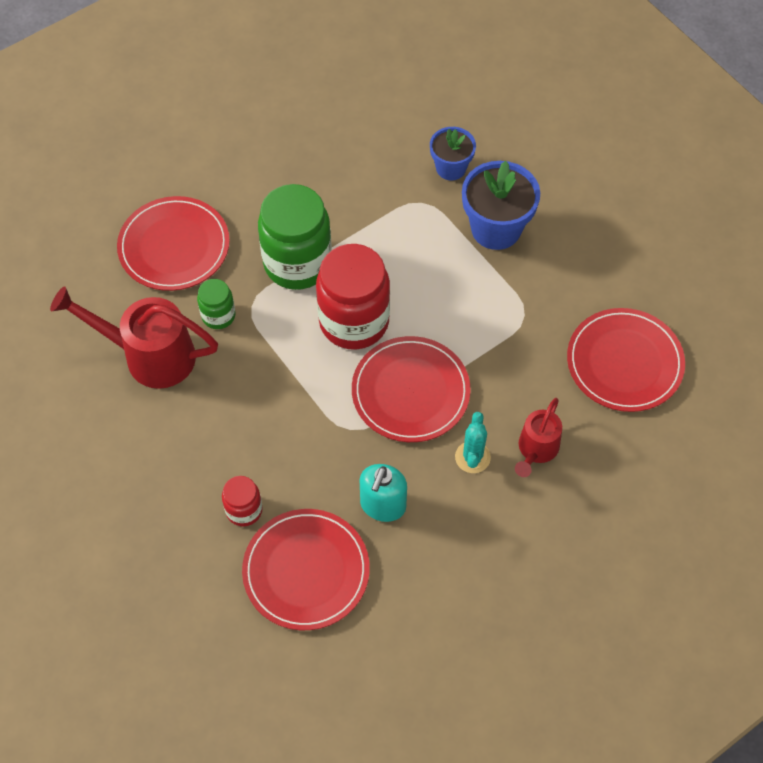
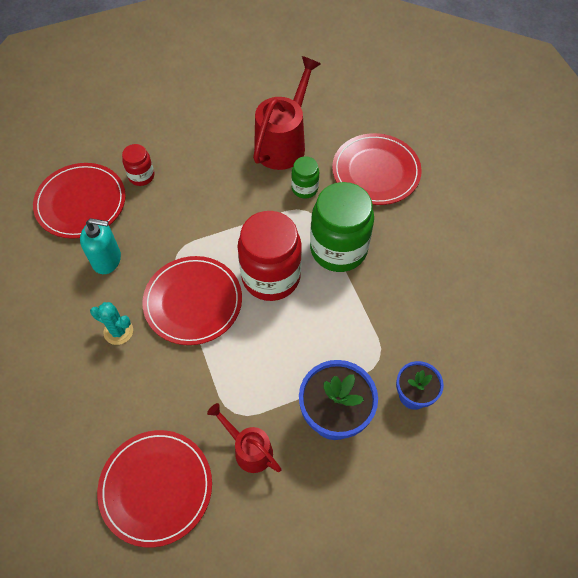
camera: 105 degrees right, 0 degrees up
(383, 505) = (107, 260): turquoise soap dispenser -> turquoise soap dispenser turned 150 degrees clockwise
(536, 450) = (104, 381): red watering can -> red watering can (248, 449)

